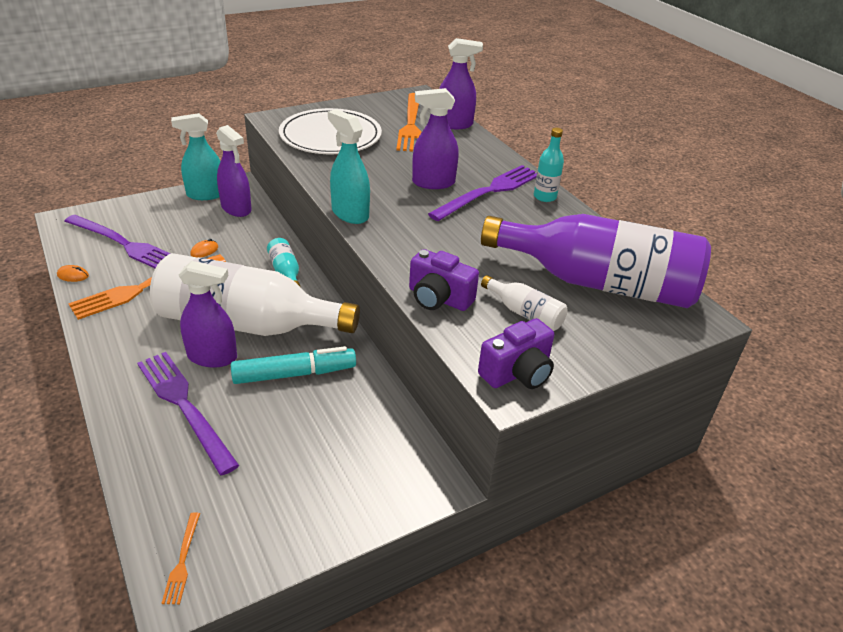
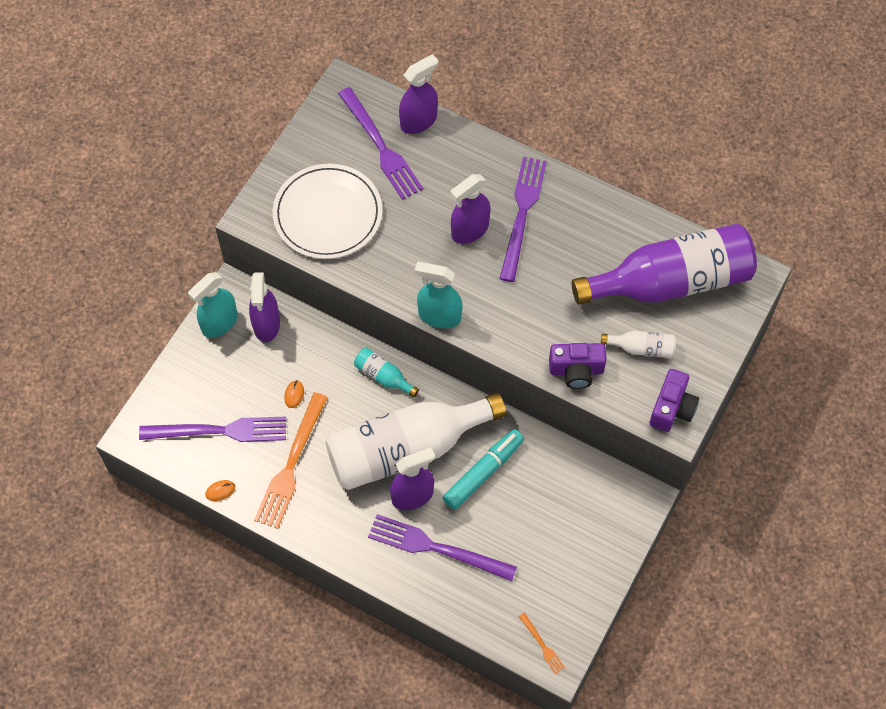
camera: 30 degrees left, 25 degrees up
(236, 209) = (266, 324): purple spray bottle -> purple spray bottle turned 75 degrees clockwise
(411, 124) = (380, 146): orange fork -> purple fork
(544, 197) = (569, 192): turquoise bottle -> none

